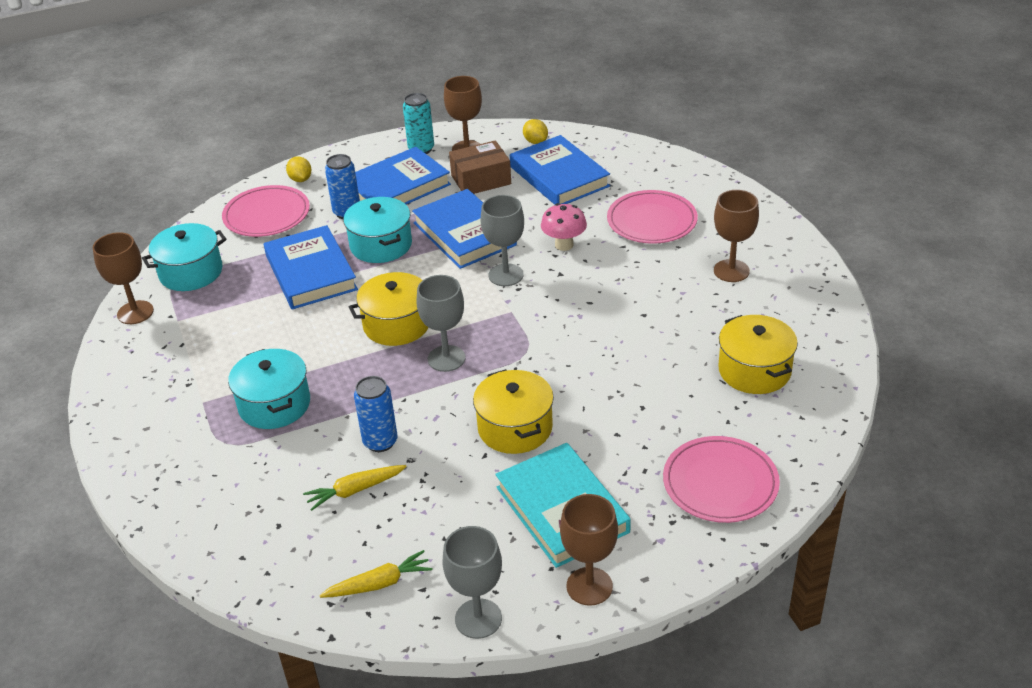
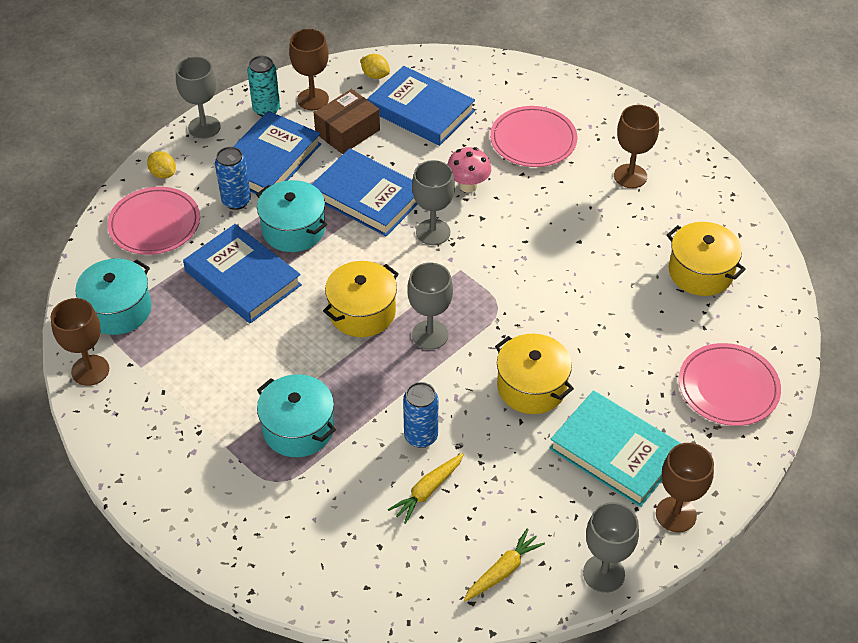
camera: 25 degrees left, 10 degrees up
(359, 152) = (204, 127): none -> grey goblet

